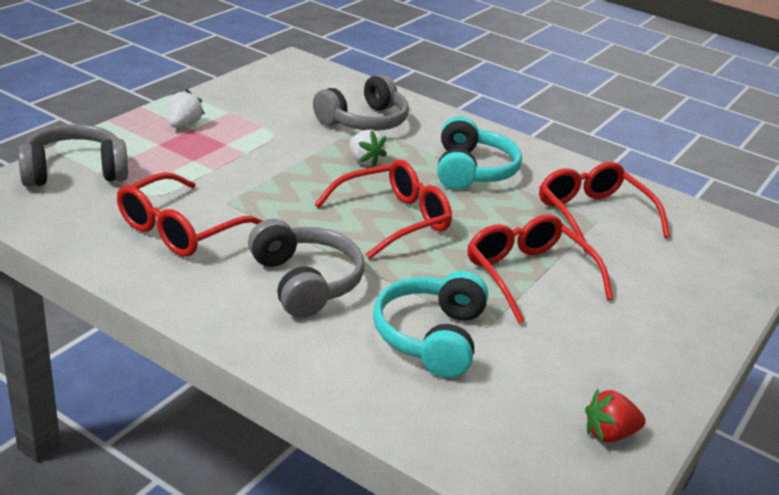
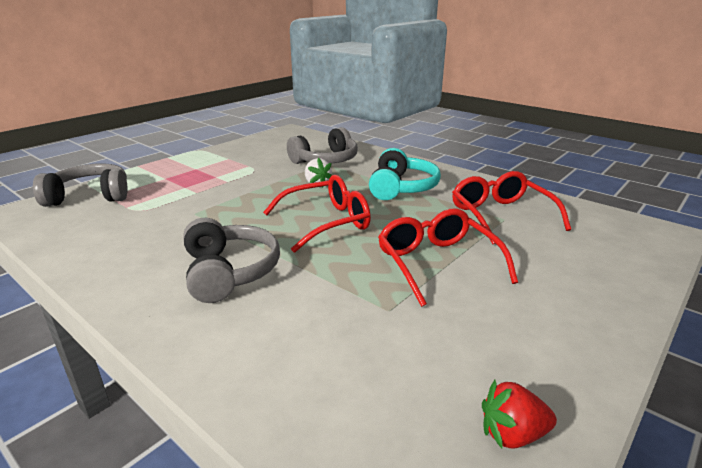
camera: 10 degrees right, 5 degrees down
(180, 229) = (144, 233): red glasses -> none
(183, 125) = (191, 166): white strawberry -> none
(430, 337) = (330, 320): turquoise headphones -> none

